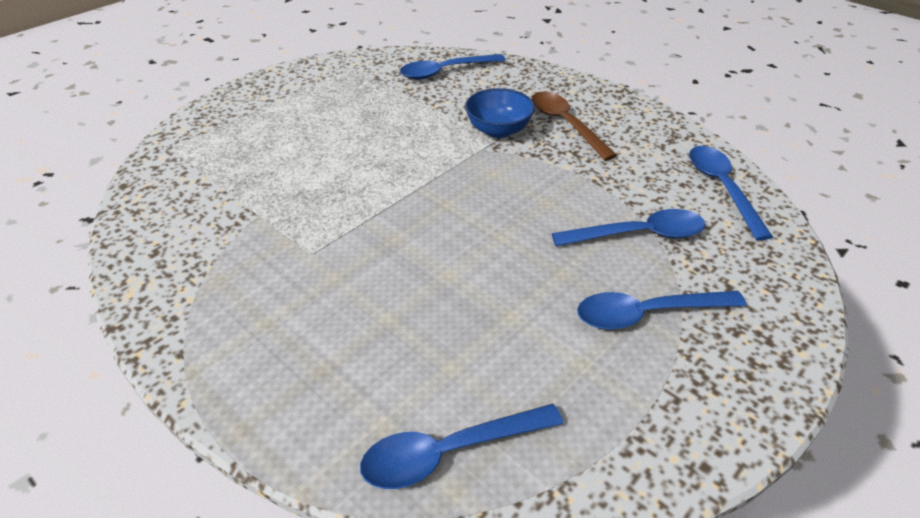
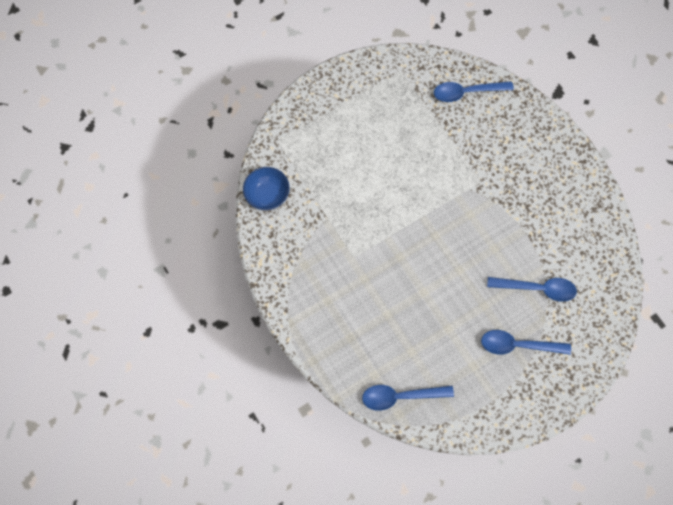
camera: 15 degrees right, 30 degrees up
(498, 130) = (485, 171): blue bowl -> blue bowl (267, 195)
(565, 124) = (531, 176): brown spoon -> none
(722, 188) = (604, 262): blue spoon -> none

